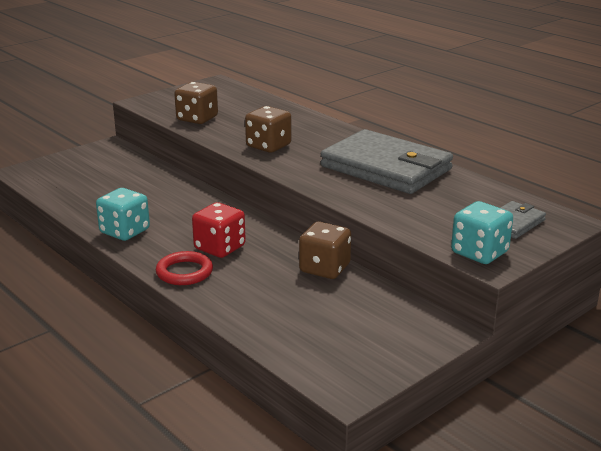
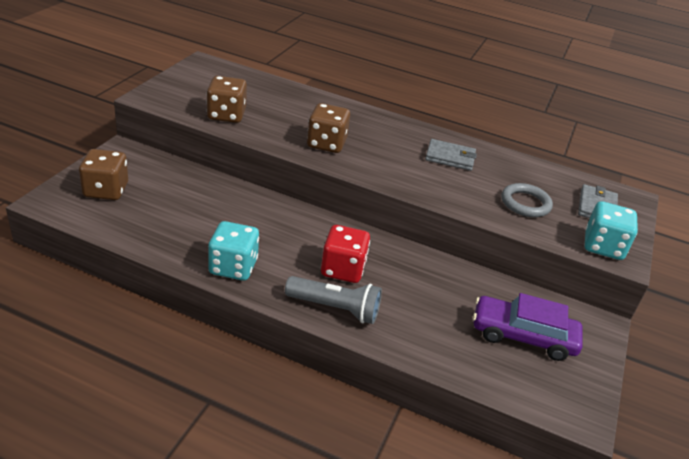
camera: 30 degrees left, 10 degrees up
(184, 272) = (335, 309): red ring -> grey flashlight
(324, 268) = (453, 275): brown dice -> brown dice (106, 190)
(349, 323) = (523, 336): none -> purple car
(386, 168) = (450, 157): grey wallet -> grey wallet, size x0.46
(429, 210) = (525, 203): none -> grey ring

